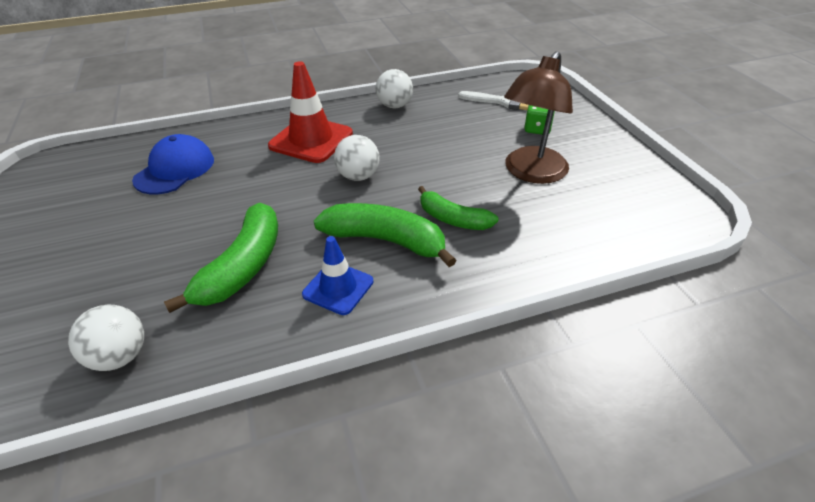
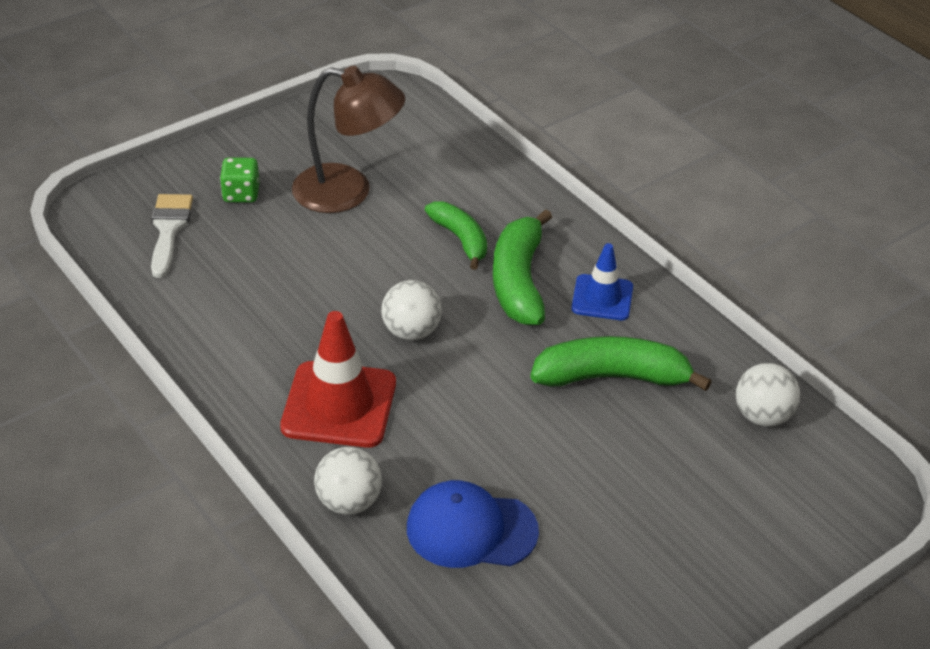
camera: 110 degrees left, 0 degrees up
(394, 106) = (209, 340): white ball -> white ball (349, 502)
(453, 219) = (460, 239): green banana -> green banana turned 45 degrees counterclockwise

